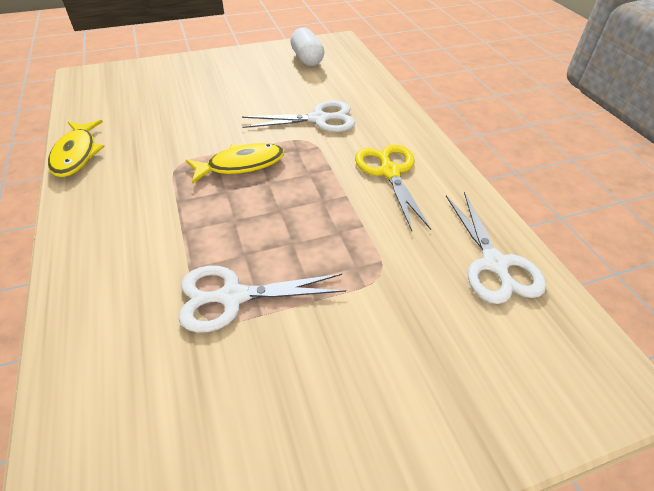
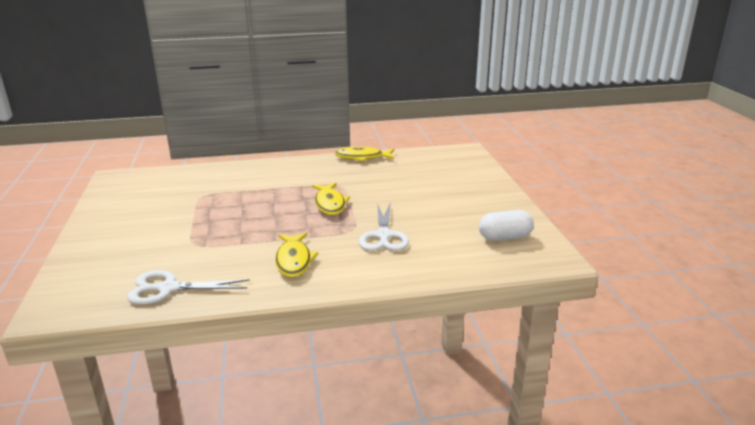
camera: 100 degrees right, 20 degrees down
(232, 297) = (212, 201): white scissors -> none
(389, 172) = (294, 260): yellow scissors -> yellow fish

